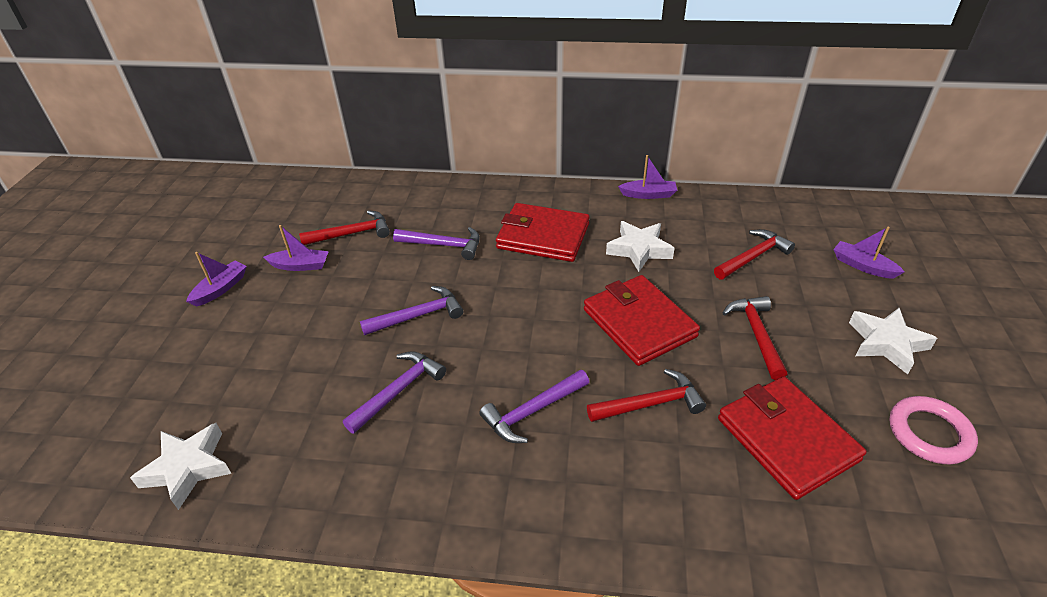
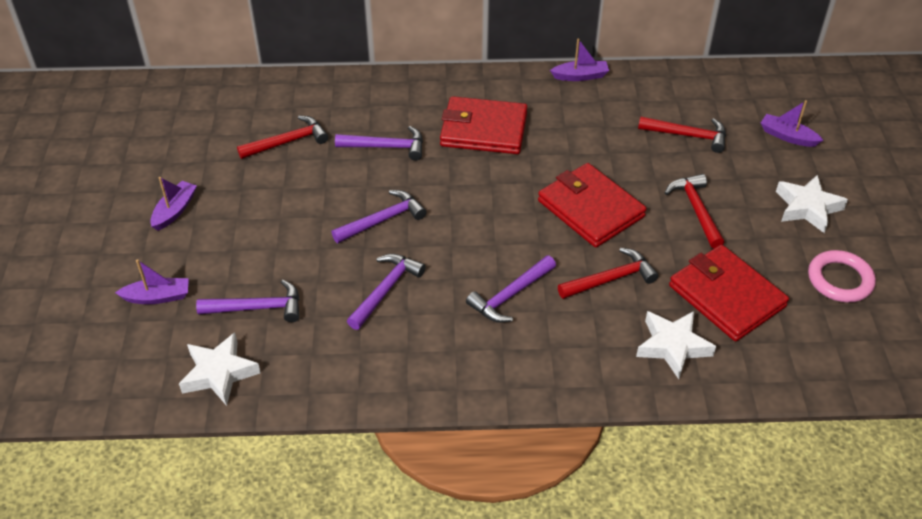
camera: 10 degrees left, 5 degrees up
(258, 397) = (257, 308): none -> purple hammer
(300, 265) = (247, 180): purple boat -> purple boat (157, 297)
(639, 250) = (580, 136): white star -> white star (673, 346)
(753, 257) = (687, 135): red hammer -> red hammer turned 60 degrees clockwise

